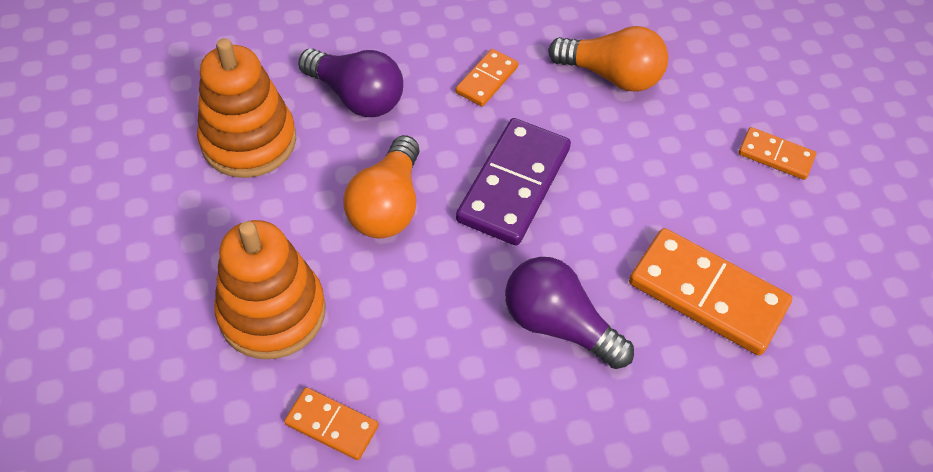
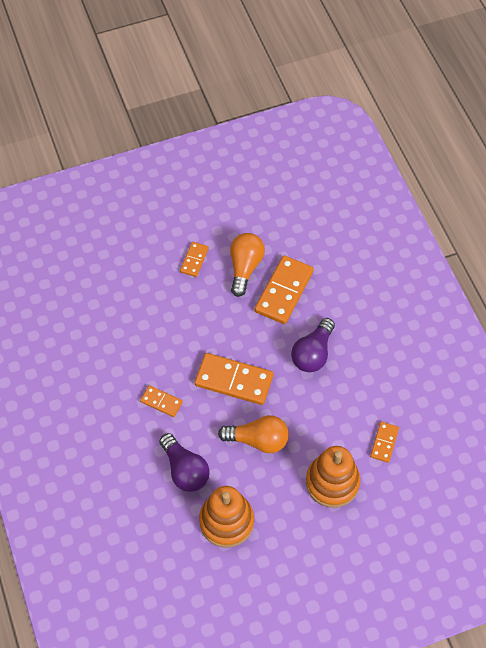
camera: 95 degrees left, 5 degrees up
(356, 97) = (185, 470): purple light bulb -> purple light bulb turned 120 degrees clockwise
(514, 185) = (234, 380): purple domino -> orange domino
(611, 75) = (149, 338): orange light bulb -> orange light bulb (245, 267)

